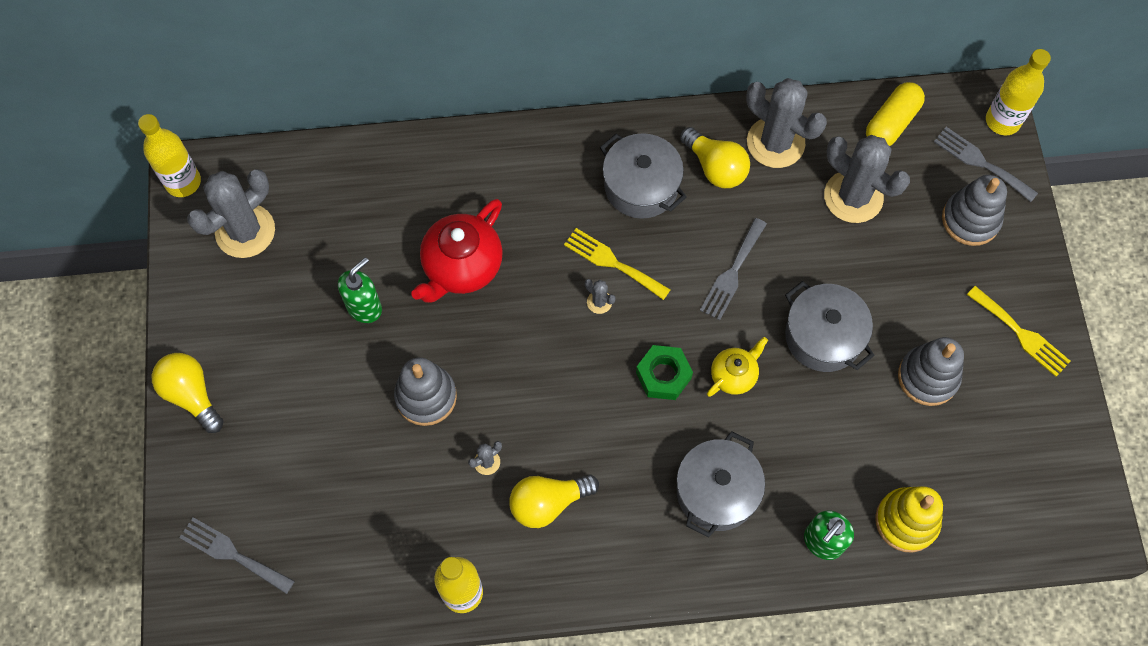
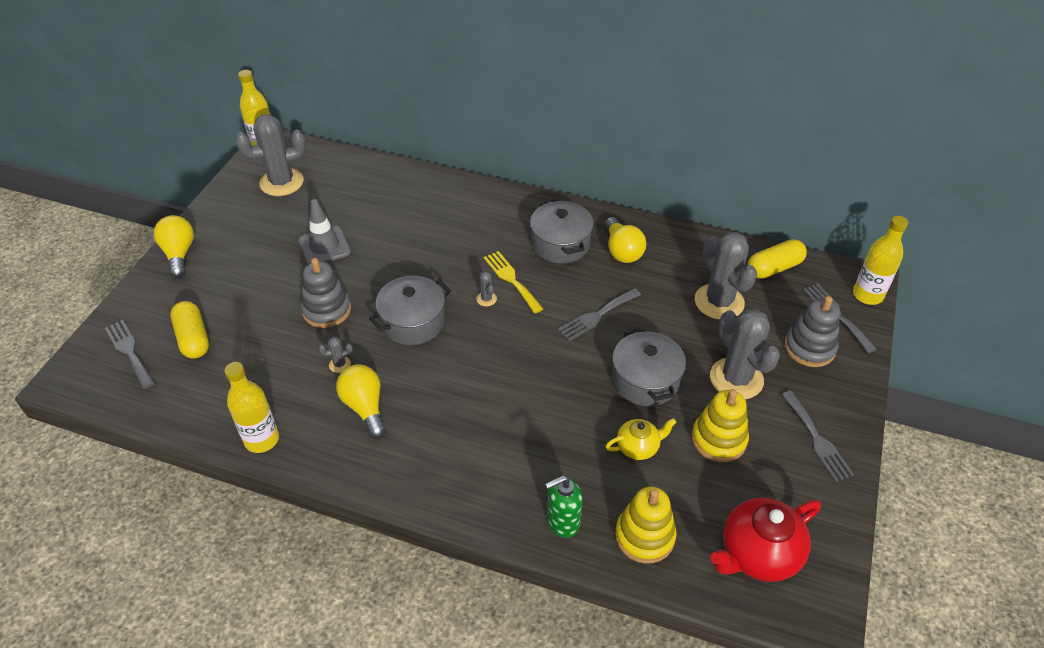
camera: 25 degrees right, 20 degrees down
(295, 503) = (193, 338): none -> yellow capsule
(364, 307) = (324, 246): green soap dispenser -> grey traffic cone
(462, 267) = (405, 246): red teapot -> red teapot (758, 554)
(548, 503) = (365, 407): yellow light bulb -> yellow light bulb turned 60 degrees clockwise
(663, 375) = (504, 360): green nut -> none
(716, 491) = (497, 451): grey pot -> grey pot (413, 322)
(734, 375) = (559, 379): yellow teapot -> yellow teapot (638, 447)
(775, 142) = (676, 251): grey cactus -> grey cactus (736, 379)
(928, 377) = (718, 439): grey stacking toy -> yellow stacking toy
(1021, 334) = (817, 439): yellow fork -> grey fork

